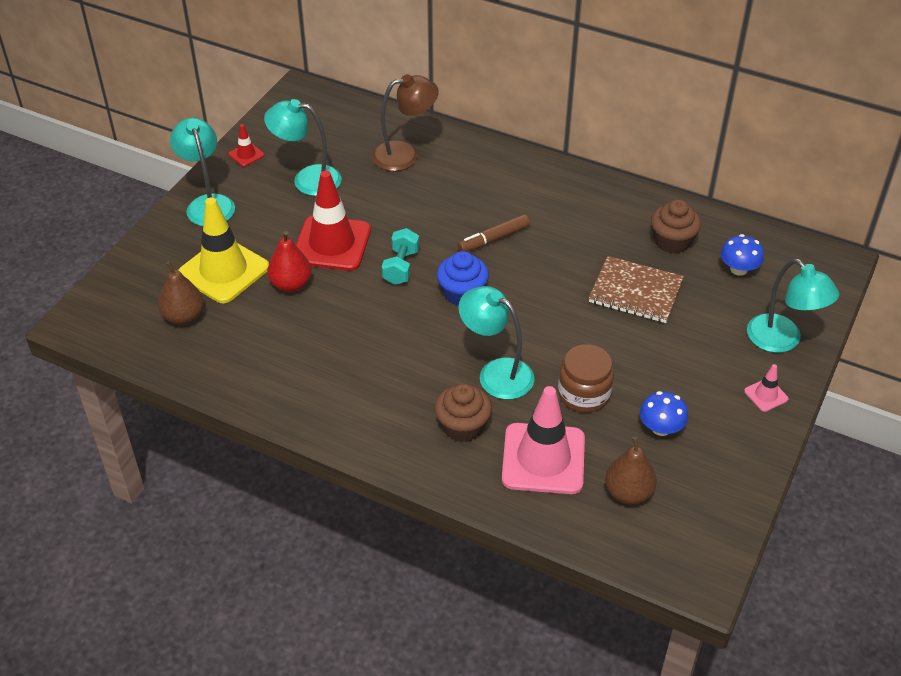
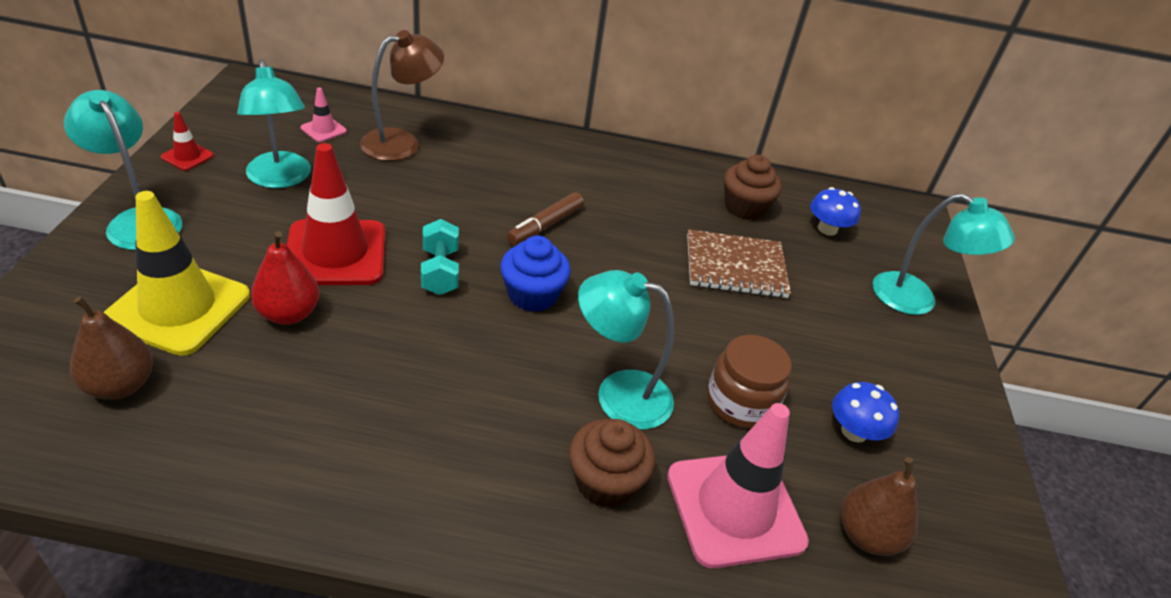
camera: 25 degrees left, 5 degrees down
(307, 179) = (280, 179): turquoise lamp -> turquoise lamp turned 105 degrees counterclockwise
(766, 395) = (940, 366): pink traffic cone -> pink traffic cone (323, 130)

